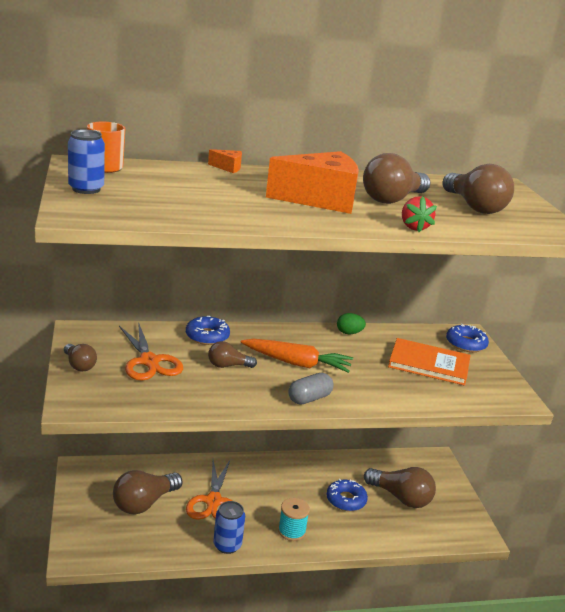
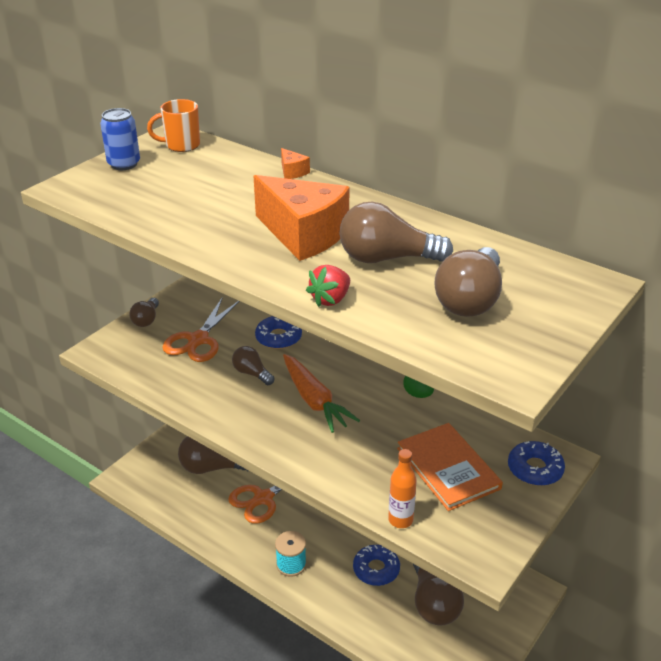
camera: 50 degrees right, 10 degrees up
(227, 545) = (227, 541): blue can -> none
(309, 398) = (270, 439): grey capsule -> none
(452, 403) = (400, 520): none -> orange bottle

